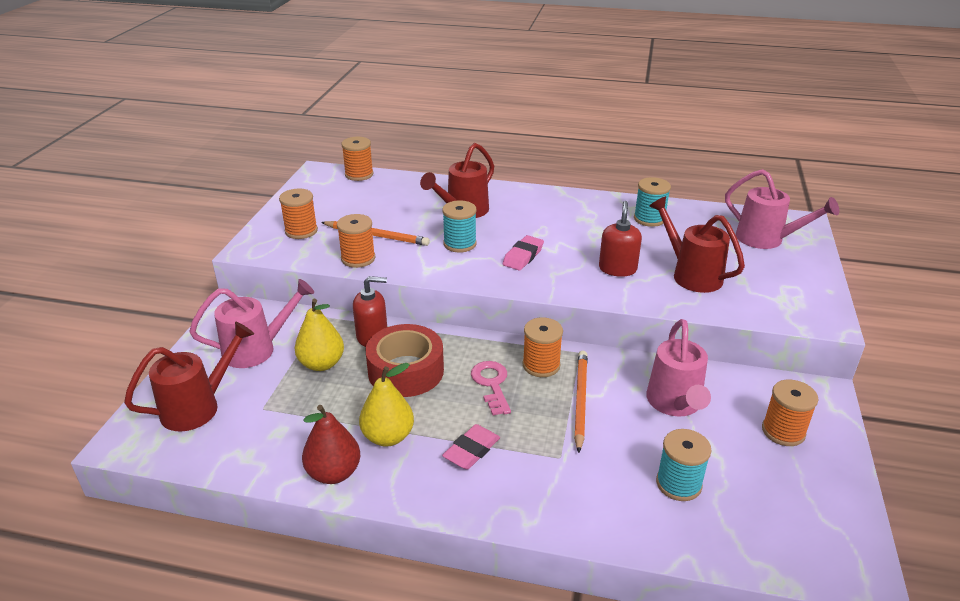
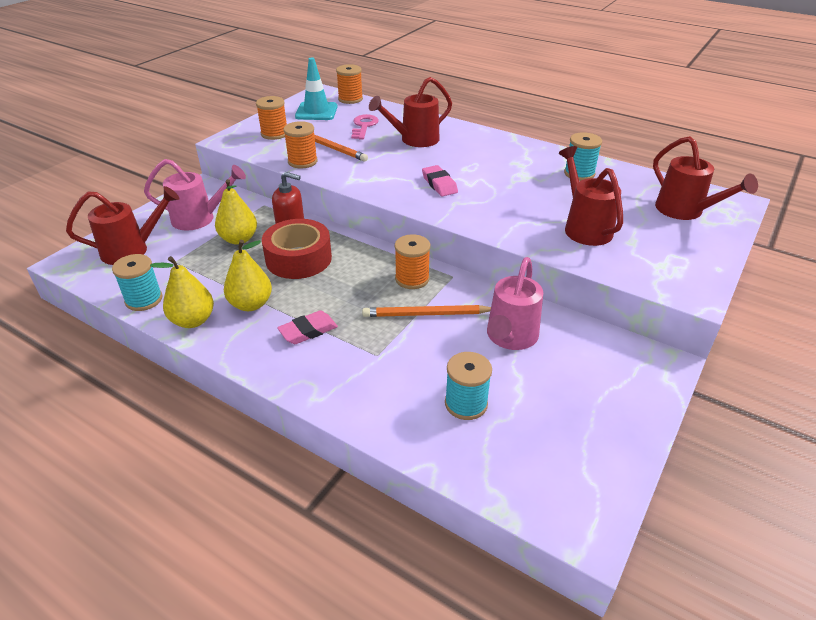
camera: 20 degrees right, 5 degrees up
(331, 196) = (316, 111): none -> turquoise traffic cone
(334, 473) = (193, 320): red pear -> yellow pear
(460, 244) = (392, 165): turquoise spool -> turquoise spool (144, 300)
(492, 384) = (360, 284): pink key -> pink key (364, 126)
(523, 256) = (439, 184): pink eraser -> pink eraser turned 75 degrees counterclockwise
(580, 400) = (426, 314): orange pencil -> orange pencil turned 120 degrees counterclockwise
(617, 269) = (517, 209): red soap dispenser -> none
(766, 240) = (685, 211): pink watering can -> red watering can
(783, 431) = (599, 386): orange spool -> none

